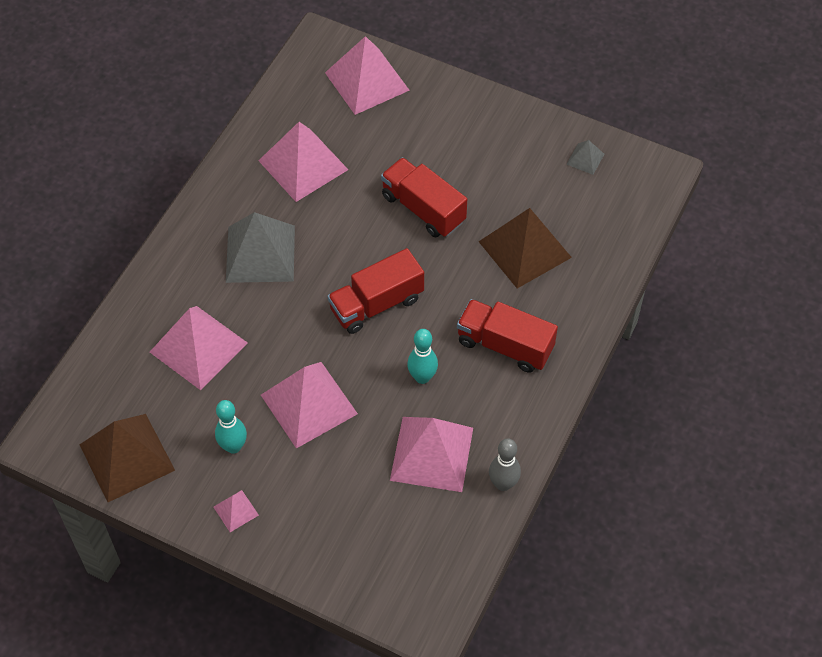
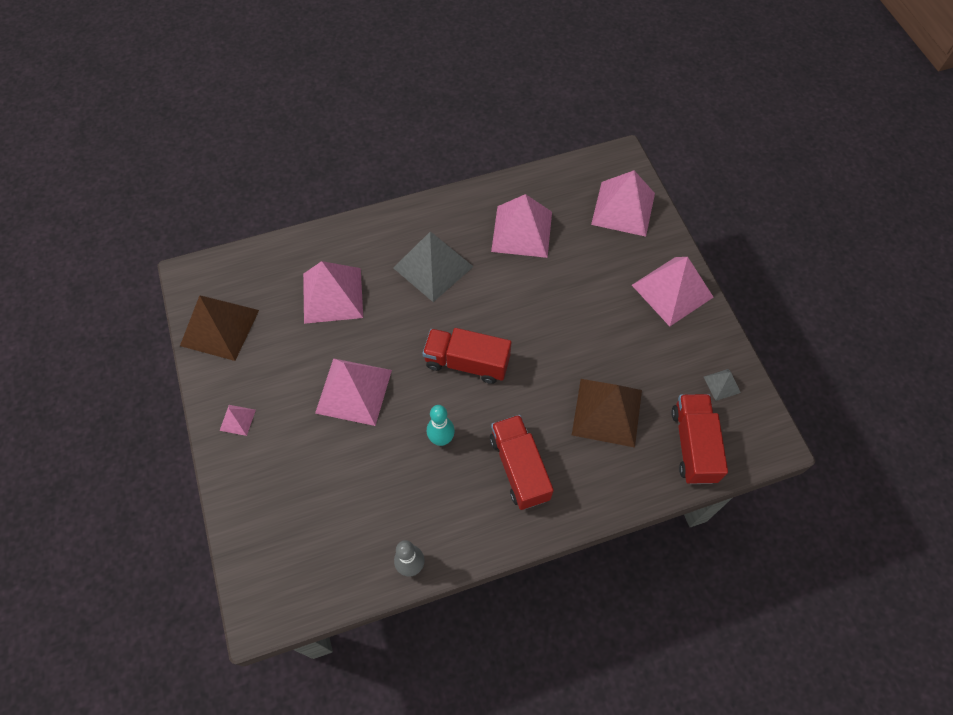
camera: 45 degrees right, 5 degrees up
(233, 446) = (282, 377): turquoise bowling pin -> none
(423, 209) = (567, 324): red truck -> red truck (693, 445)
(431, 453) = (390, 498): pink pyramid -> pink pyramid (672, 291)

